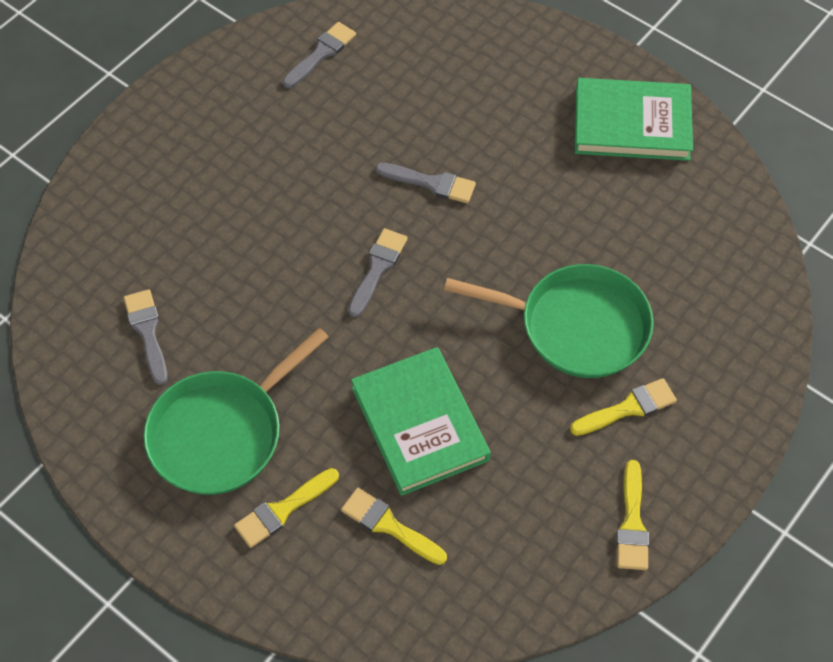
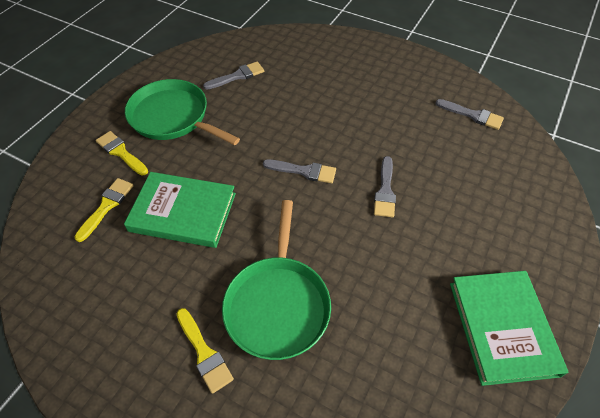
camera: 80 degrees right, 5 degrees down
(419, 424) = (183, 212): green book -> green book turned 45 degrees clockwise
(632, 523) = (97, 366): yellow brush -> none

